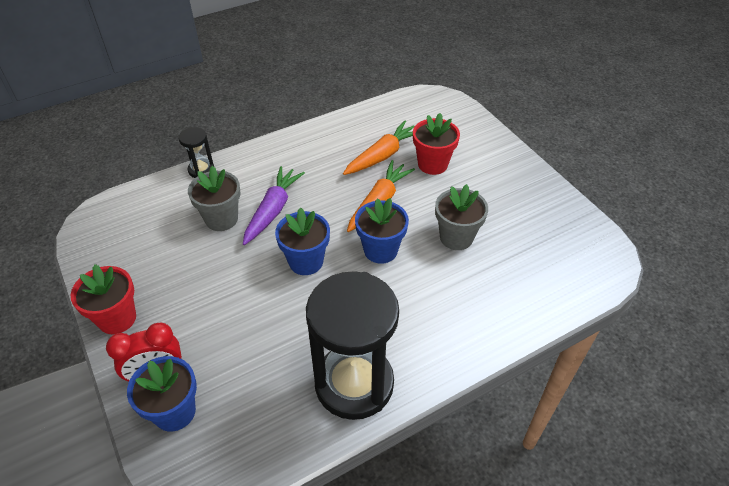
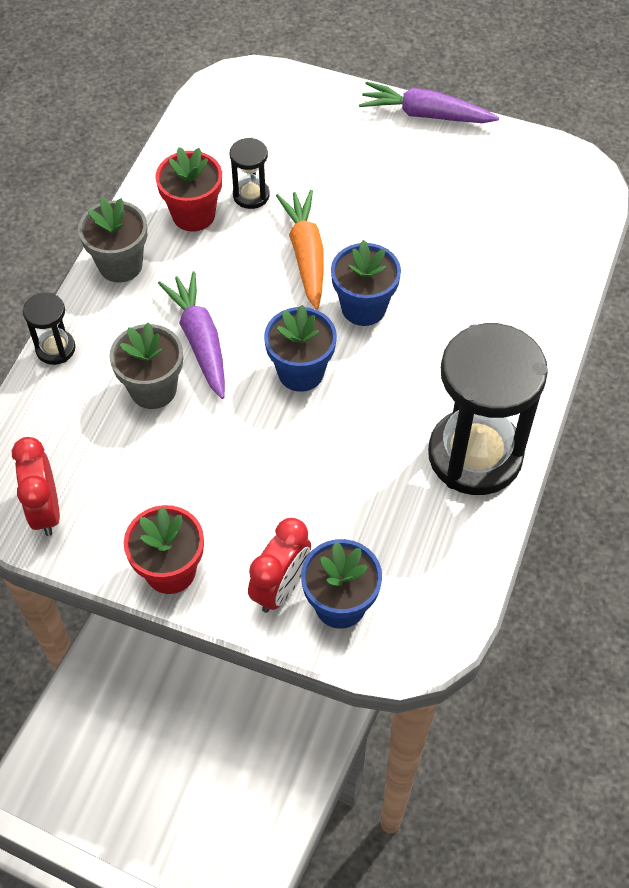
camera: 40 degrees left, 10 degrees up
(103, 243) = (45, 510): none -> red clock
(382, 155) = (251, 195): orange carrot -> black hourglass
(432, 164) = (317, 172): red flower pot -> red flower pot (193, 215)
(456, 237) = (424, 243): grey flower pot -> grey flower pot (120, 265)
(532, 169) = (425, 114): none -> purple carrot

